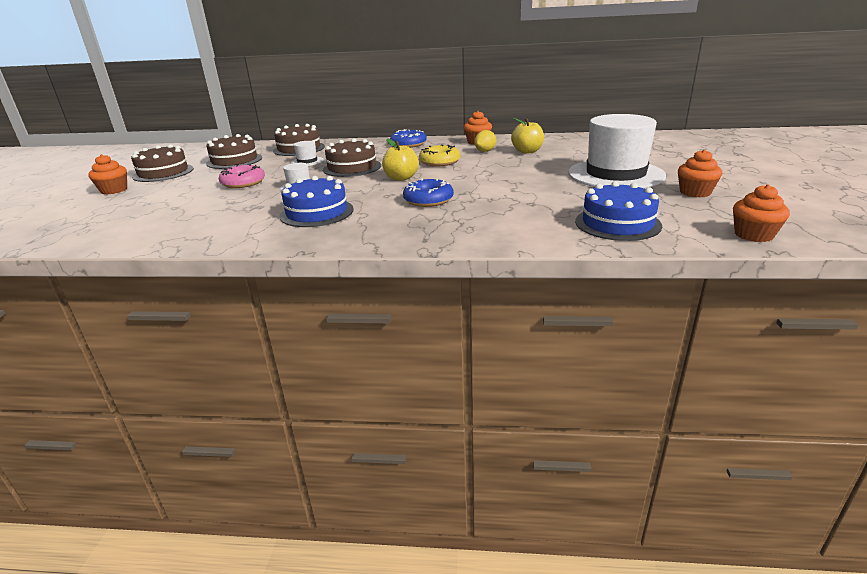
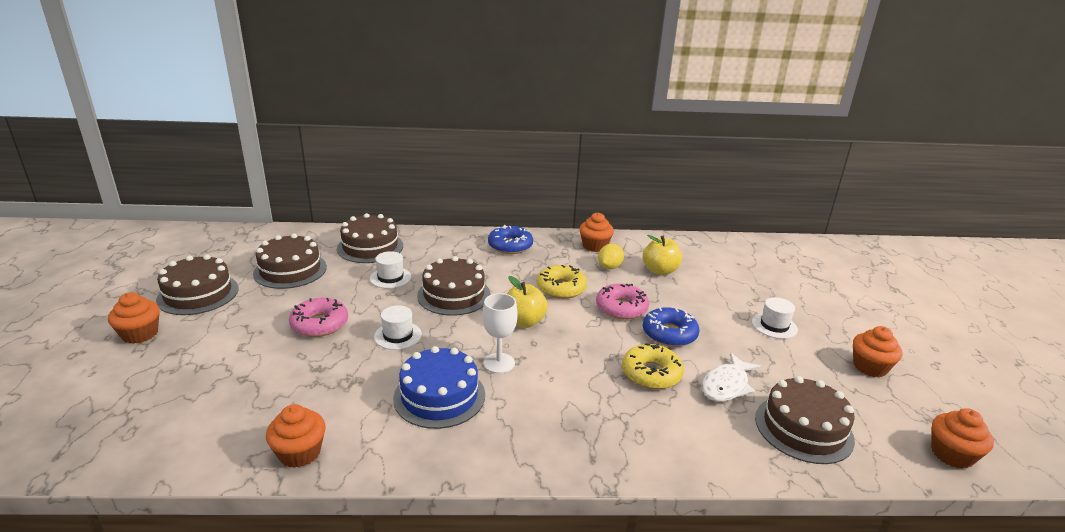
camera: 10 degrees left, 0 degrees up
(198, 239) = (300, 453): none -> orange cupcake
(371, 197) = (499, 363): none -> white goblet
(428, 200) = (572, 372): blue donut -> blue donut (669, 334)
(485, 169) = (621, 308): none -> pink donut
(495, 199) = (651, 373): none -> yellow donut
(558, 204) = (726, 385): none -> white fish
(615, 174) = (774, 326): white hat -> white hat, size x0.41
(617, 223) = (803, 428): blue cake -> brown cake

